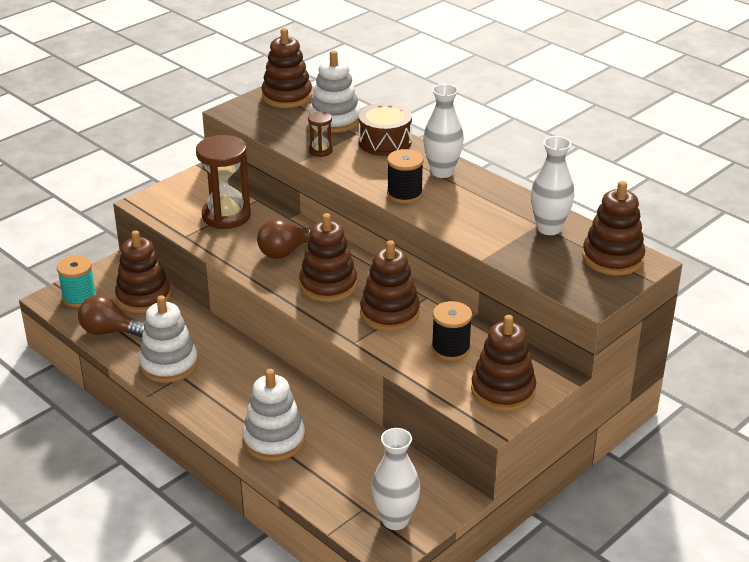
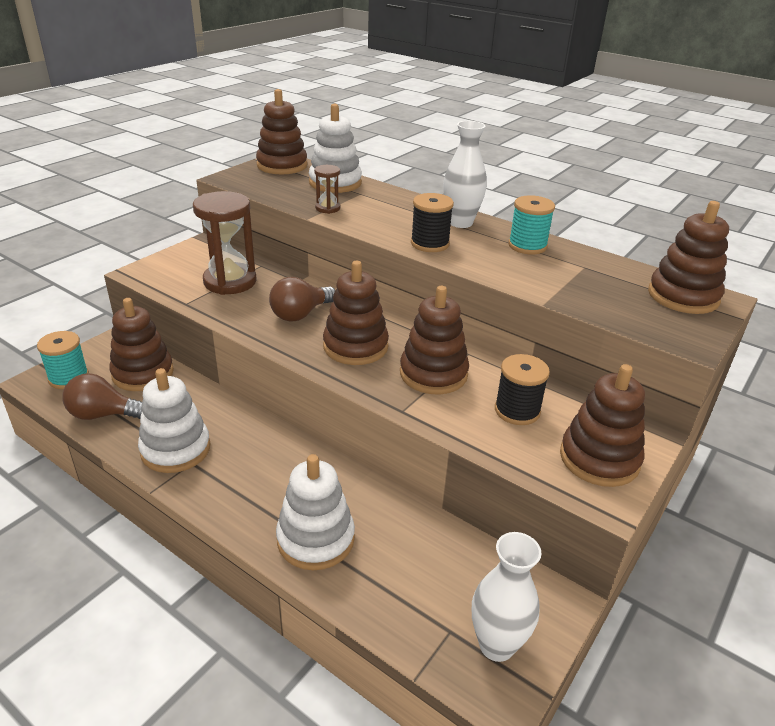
camera: 10 degrees left, 0 degrees up
(385, 142) = (392, 199): brown drum -> none
(495, 200) = (527, 246): none -> turquoise spool
(549, 228) = (598, 270): white vase -> none

